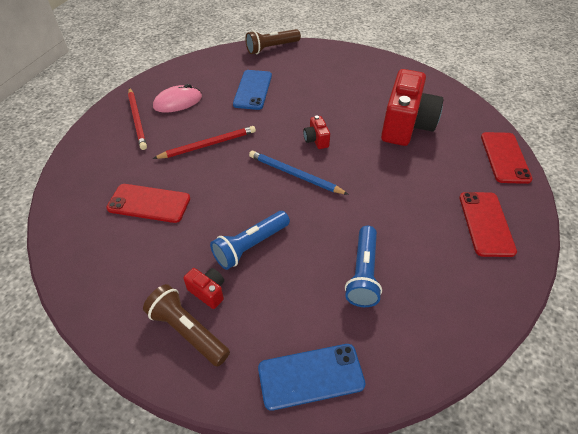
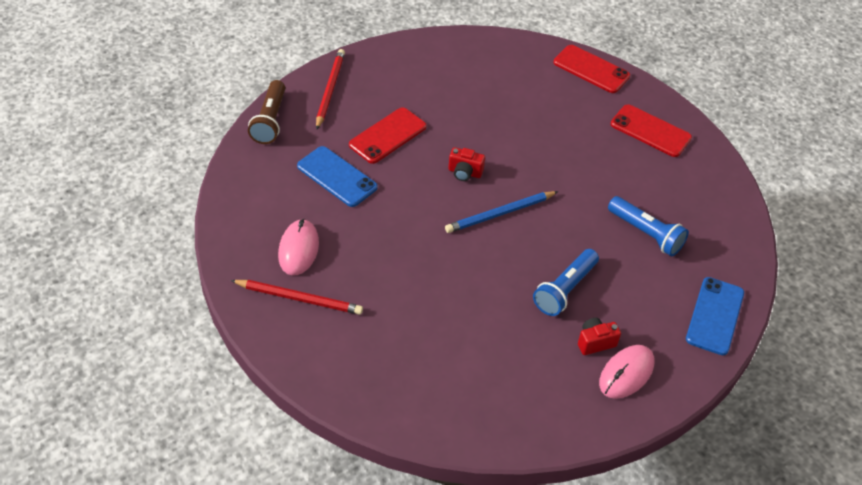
camera: 60 degrees left, 0 degrees up
(149, 203) = (451, 341): red phone -> red phone (387, 136)
(187, 331) = (626, 373): brown flashlight -> pink mouse
(208, 145) = (399, 257): red pencil -> red pencil (330, 90)
(250, 246) = (565, 290): blue flashlight -> blue flashlight turned 45 degrees clockwise
(406, 126) = (499, 101): red camera -> none

